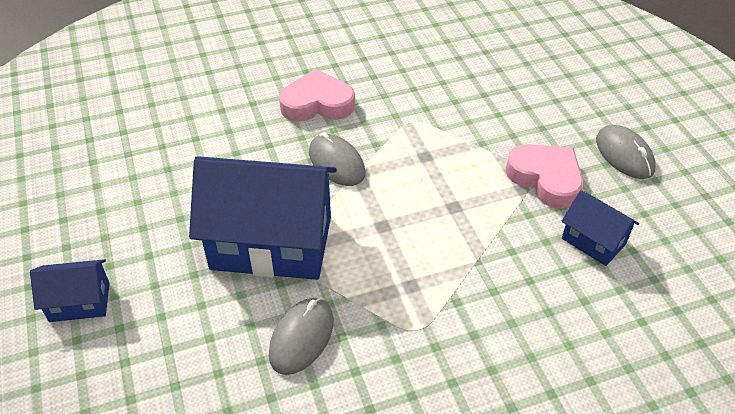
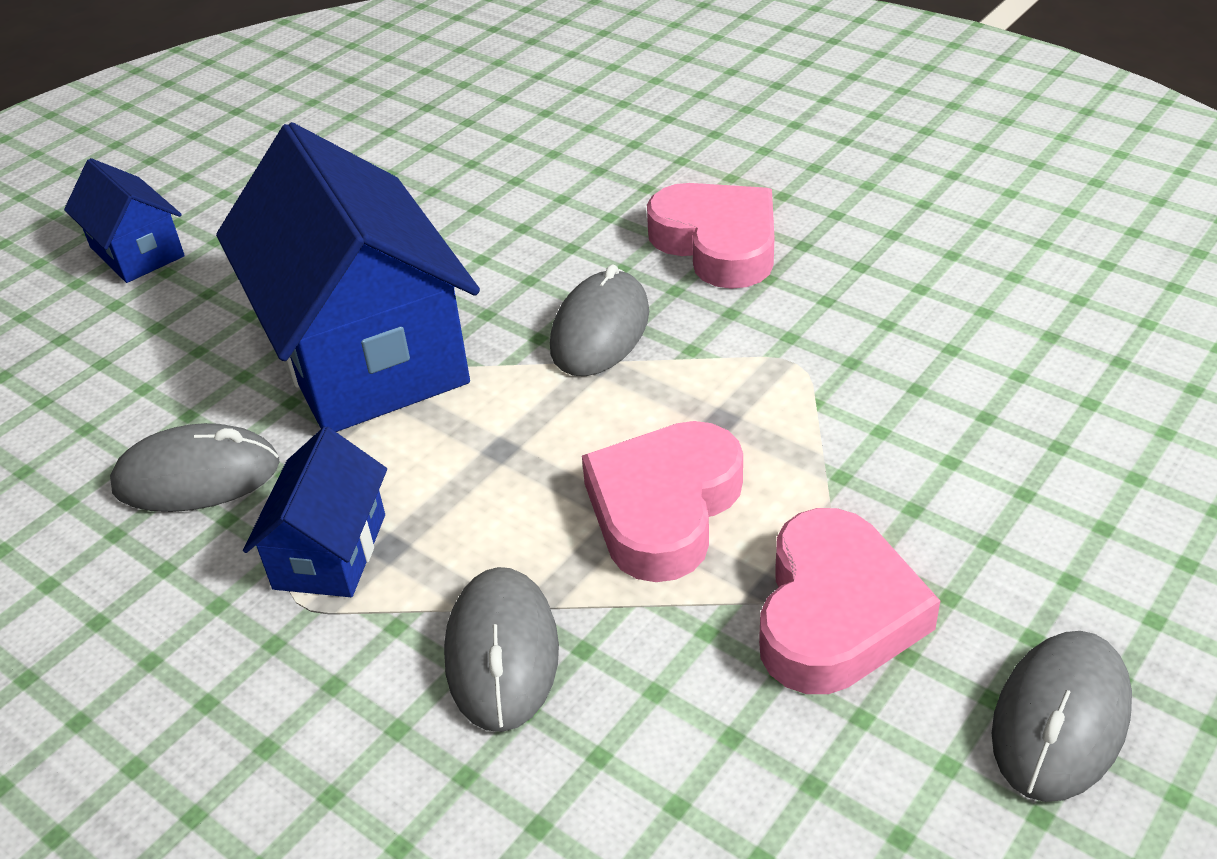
camera: 60 degrees right, 5 degrees down
(459, 195) = (664, 508): none -> pink heart
(497, 275) = (502, 652): none -> grey mouse
(593, 241) = (723, 772): blue house -> blue house (330, 551)

